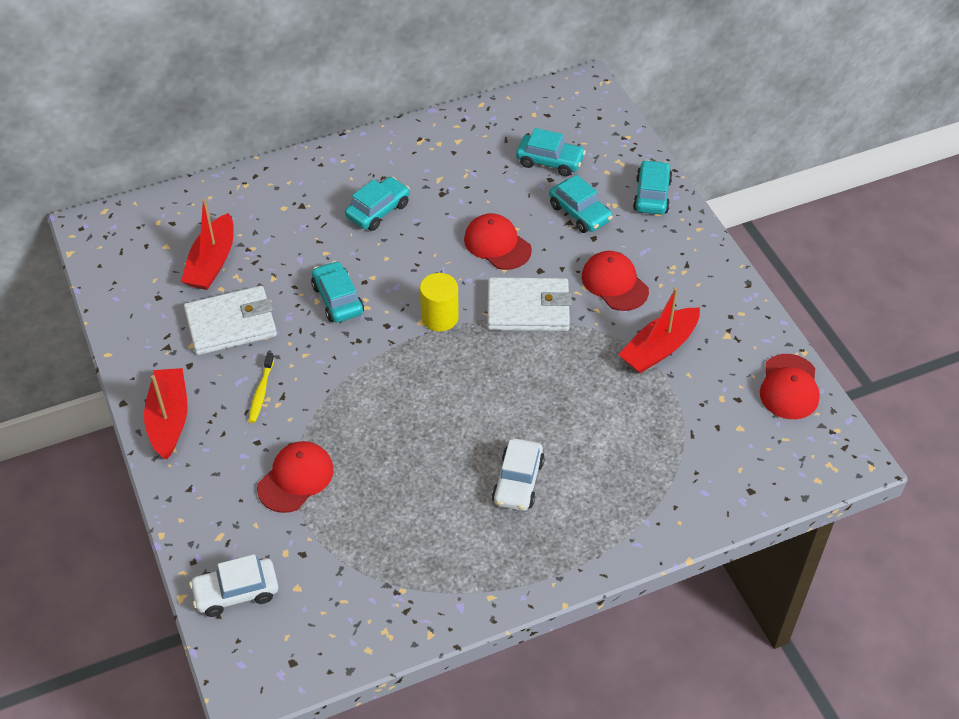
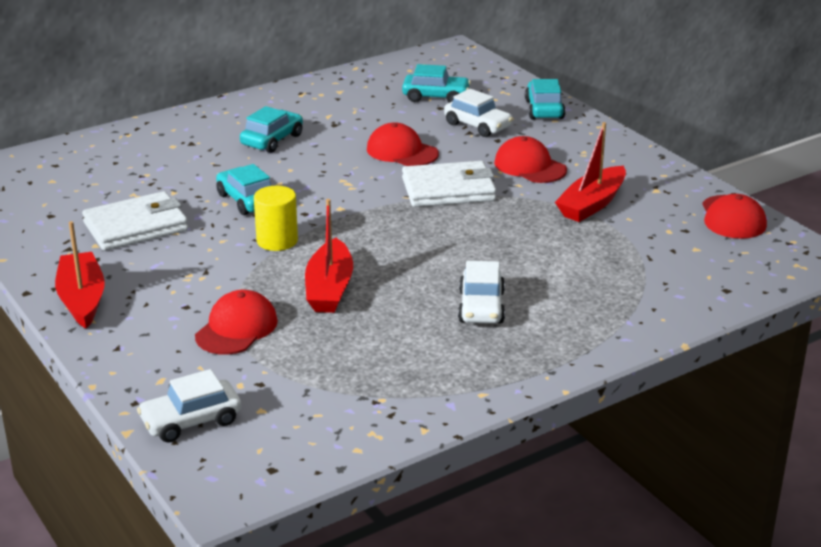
camera: 10 degrees left, 20 degrees down
(212, 263) = (105, 187): red boat -> red boat (329, 289)
(261, 392) = (181, 270): yellow toothbrush -> none
(439, 317) = (359, 203): yellow cylinder -> yellow cylinder (277, 241)
(580, 213) = (477, 126): turquoise car -> white car

